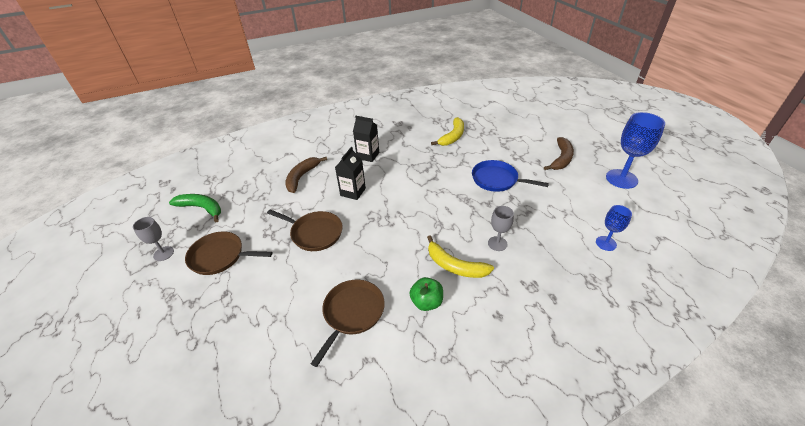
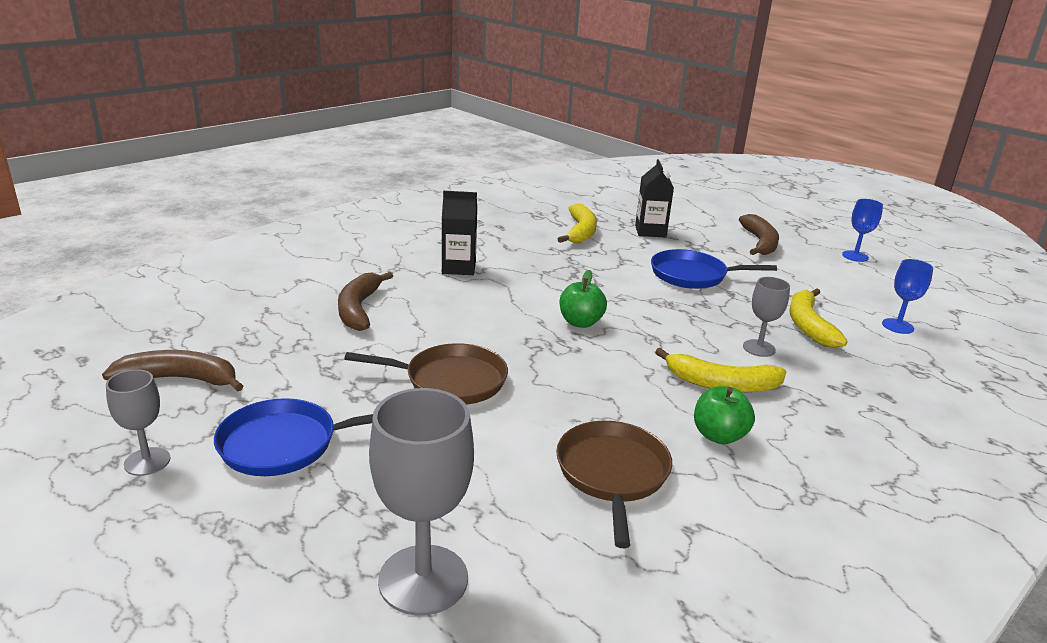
camera: 25 degrees left, 15 degrees down
(202, 208) = (180, 379): green banana -> brown banana
(220, 256) = (284, 444): brown pan -> blue pan
(227, 351) = (423, 579): none -> grey goblet
(353, 192) = (473, 317): black carton -> black carton (650, 231)
(406, 205) = (580, 322): none -> green apple
(543, 231) = (808, 325): none -> yellow banana
(621, 179) = (855, 256): blue goblet -> blue goblet, size x0.56

